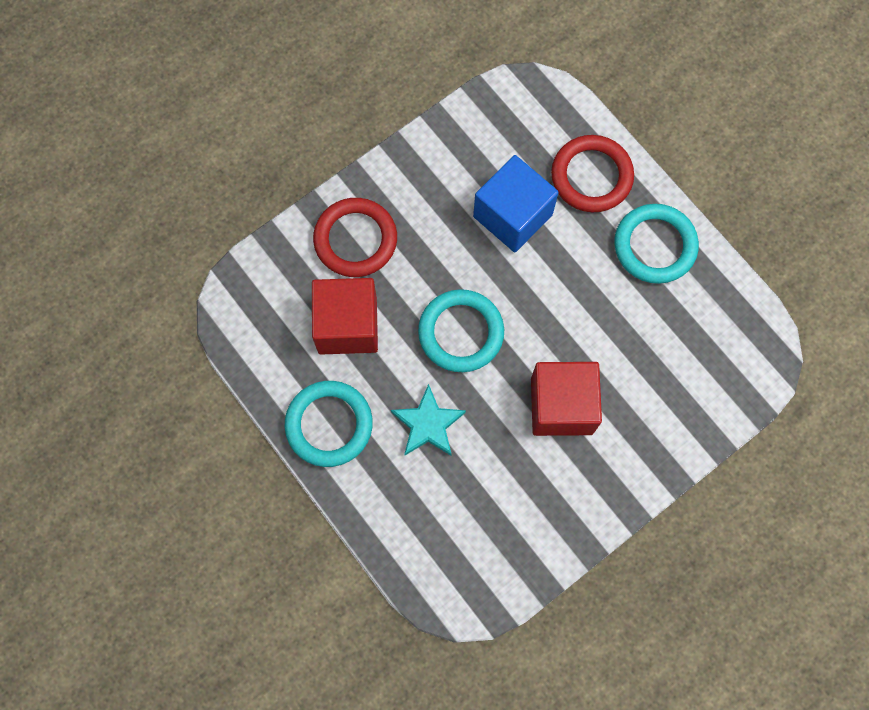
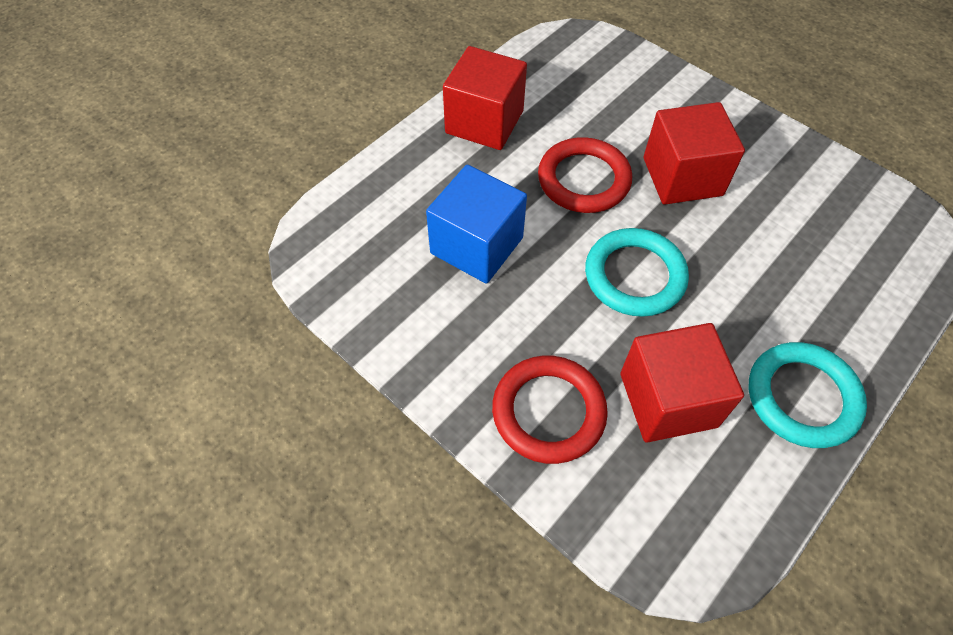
camera: 100 degrees left, 15 degrees down
(428, 424) = (754, 292): turquoise star -> none
(591, 176) = (414, 180): red ring -> red ring (583, 180)
(655, 246) = (484, 122): turquoise ring -> red cube

